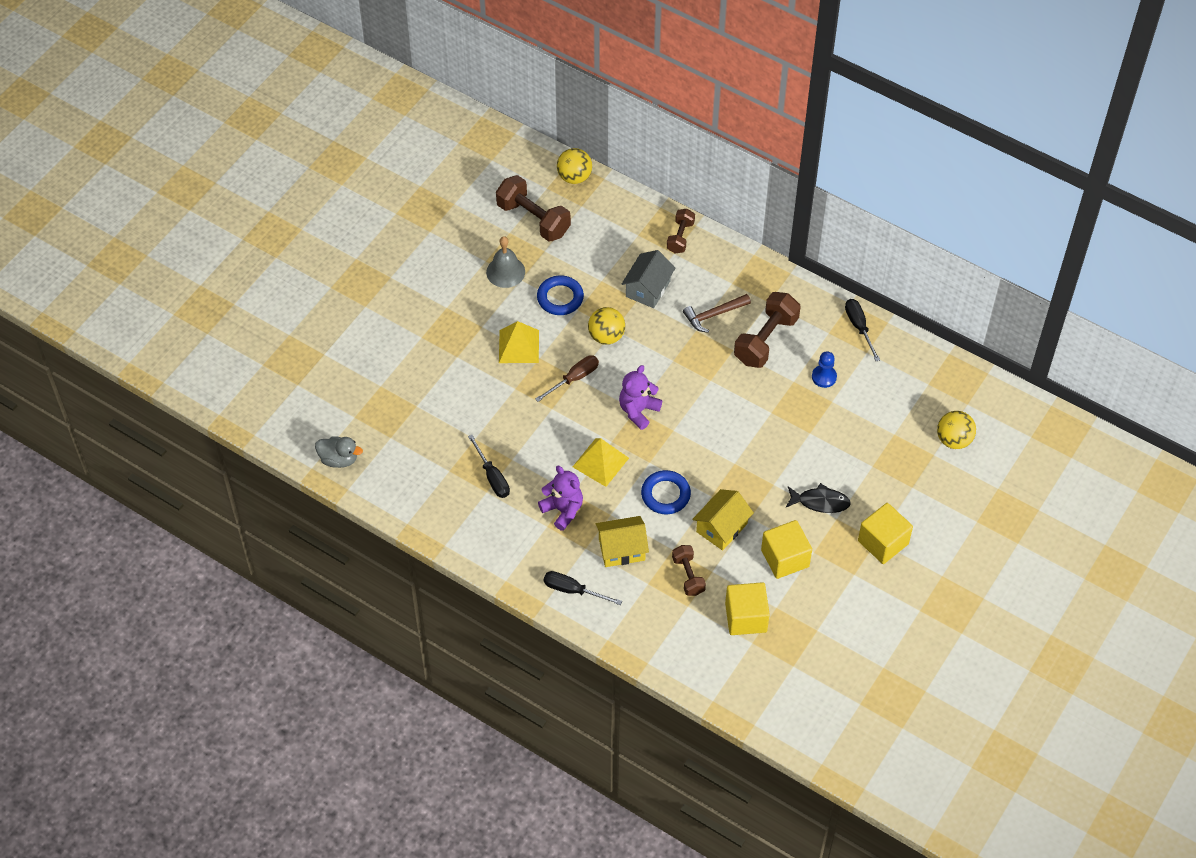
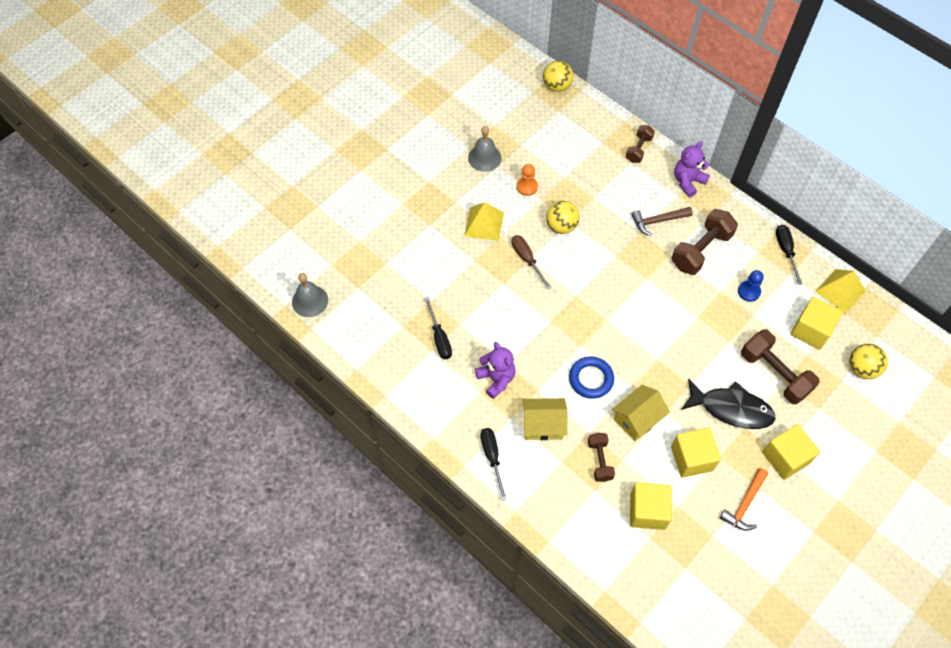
camera: 10 degrees right, 5 degrees up
(339, 459) = (310, 301): grey duck -> grey bell
(533, 219) = (516, 117): brown dumbbell -> brown dumbbell (774, 374)
(560, 298) = (527, 187): blue ring -> orange pawn
(573, 590) = (492, 457): black screwdriver -> black screwdriver turned 45 degrees clockwise
(574, 378) = (527, 259): brown screwdriver -> brown screwdriver turned 90 degrees counterclockwise
(600, 462) = (537, 339): yellow pyramid -> yellow pyramid (840, 291)
(638, 411) = (578, 297): purple teddy bear -> purple teddy bear (688, 181)
(648, 289) = (604, 190): grey house -> none
(820, 502) = (731, 409): black fish -> black fish, size x1.55
(846, 595) = (744, 504): none -> orange hammer
(895, 408) = (811, 330): none -> yellow cube

